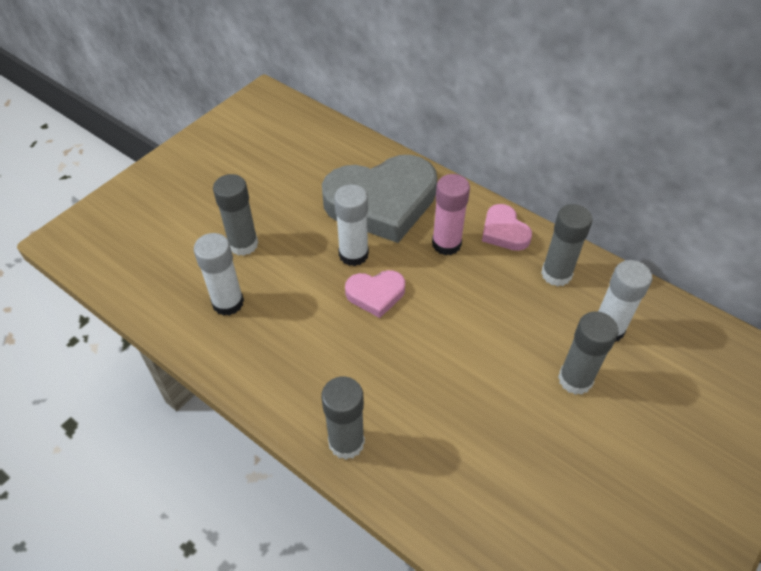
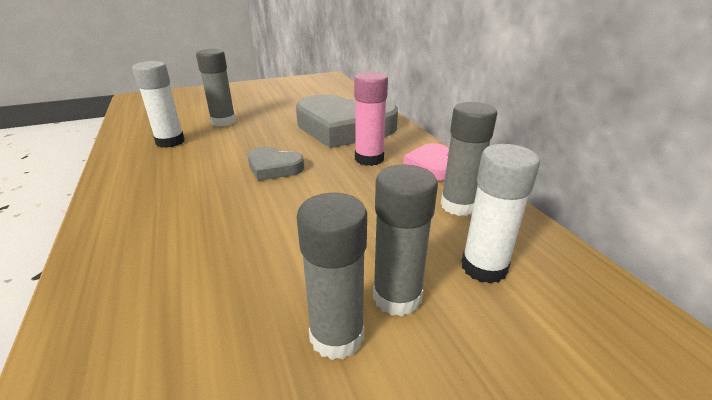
camera: 30 degrees right, 20 degrees down
(346, 442) = (109, 246): grey glue stick -> grey glue stick (337, 336)
(353, 254) = (288, 144): white glue stick -> none
(375, 294) = (274, 168): pink heart -> grey heart

